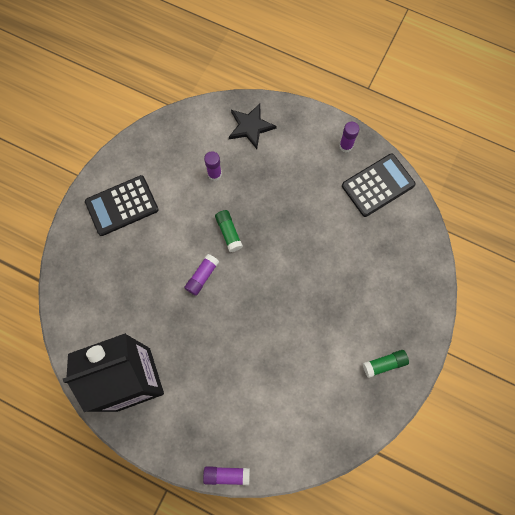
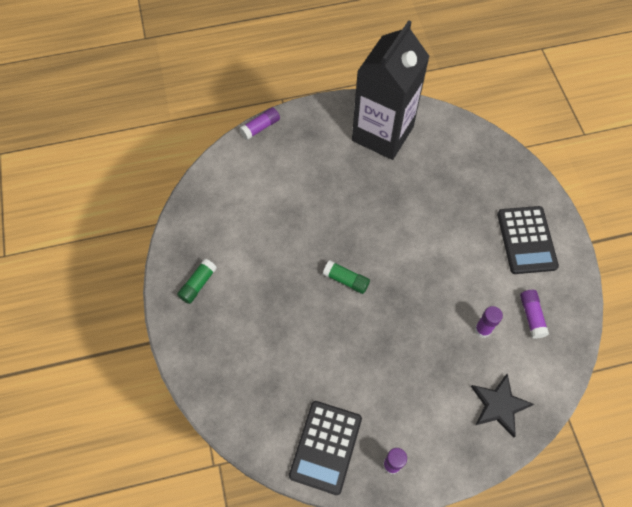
camera: 140 degrees right, 10 degrees down
(122, 206) = (526, 240): black calculator -> black calculator turned 150 degrees clockwise
(202, 276) = (405, 237): purple glue stick -> purple glue stick (531, 316)
(229, 232) = (419, 288): green glue stick -> green glue stick (346, 280)

